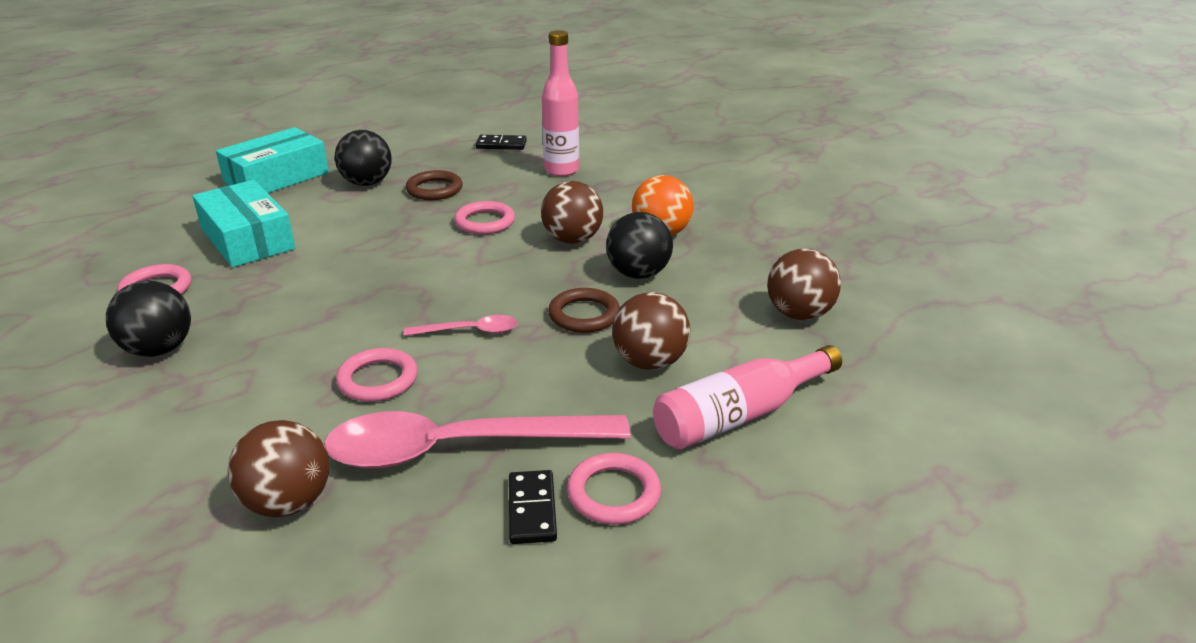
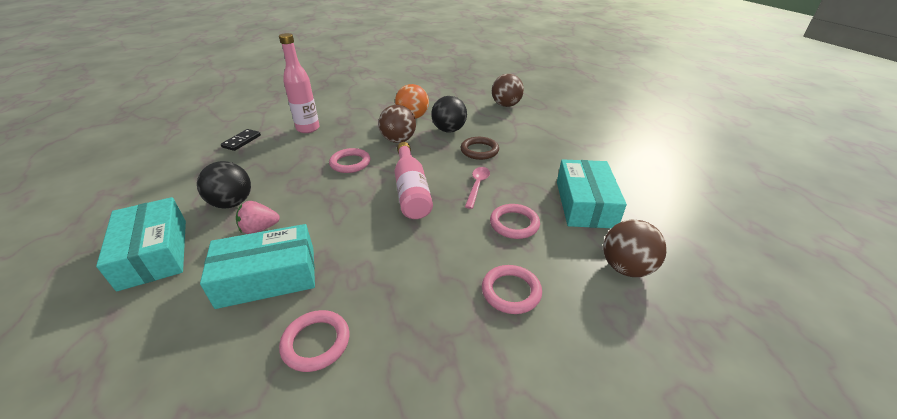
camera: 70 degrees left, 5 degrees up
(159, 349) = (427, 336): black ball -> none
(324, 211) = (259, 229): none -> pink strawberry
(434, 189) = (281, 175): brown ring -> none
(458, 448) = (585, 204): pink spoon -> turquoise box
(532, 510) = (632, 190): black domino -> none
(613, 493) = (622, 168): pink ring -> pink ring (511, 291)
(649, 362) = (528, 142): brown ball -> none
(740, 415) = (573, 132): pink bottle -> pink bottle (411, 190)

